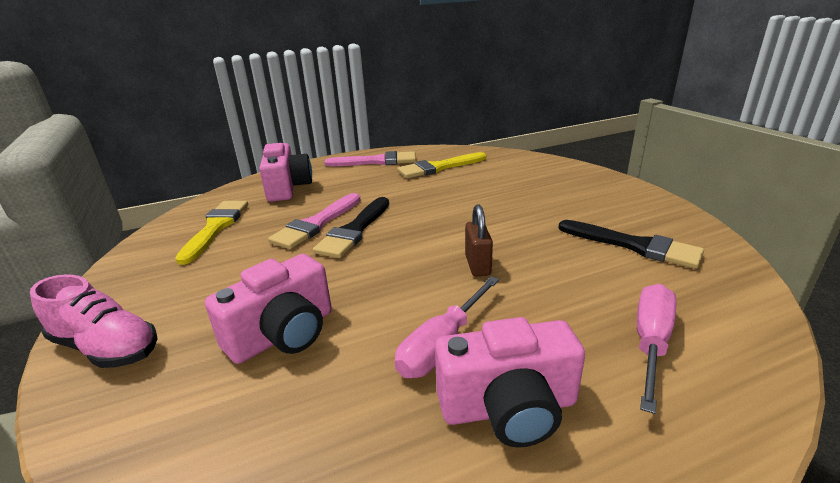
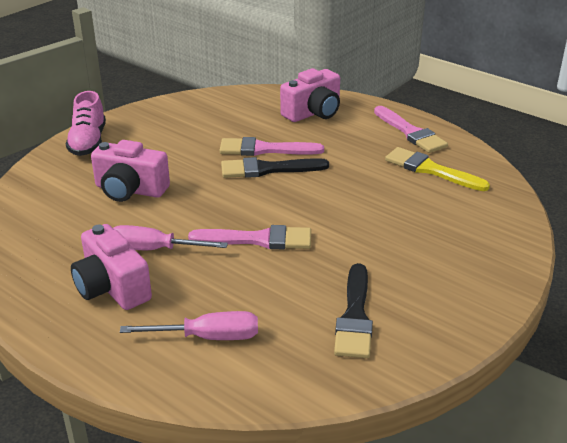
camera: 60 degrees right, 5 degrees up
(216, 227) = (227, 113): yellow brush -> none
(477, 265) = (258, 239): brown padlock -> pink brush

